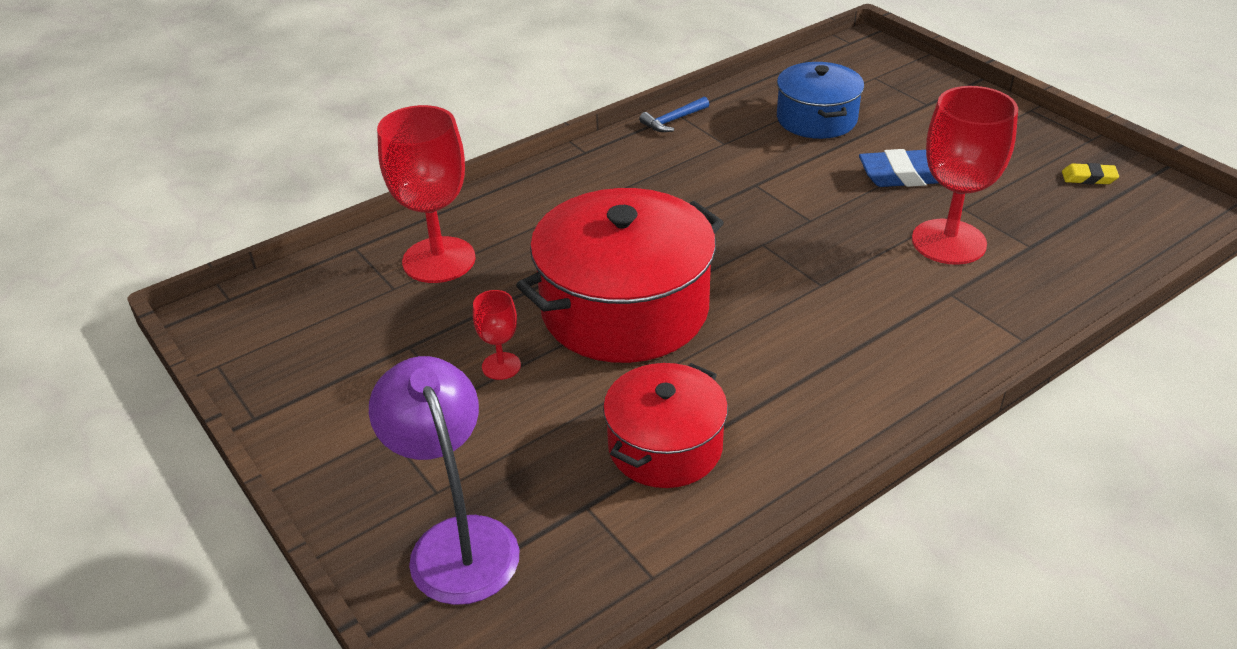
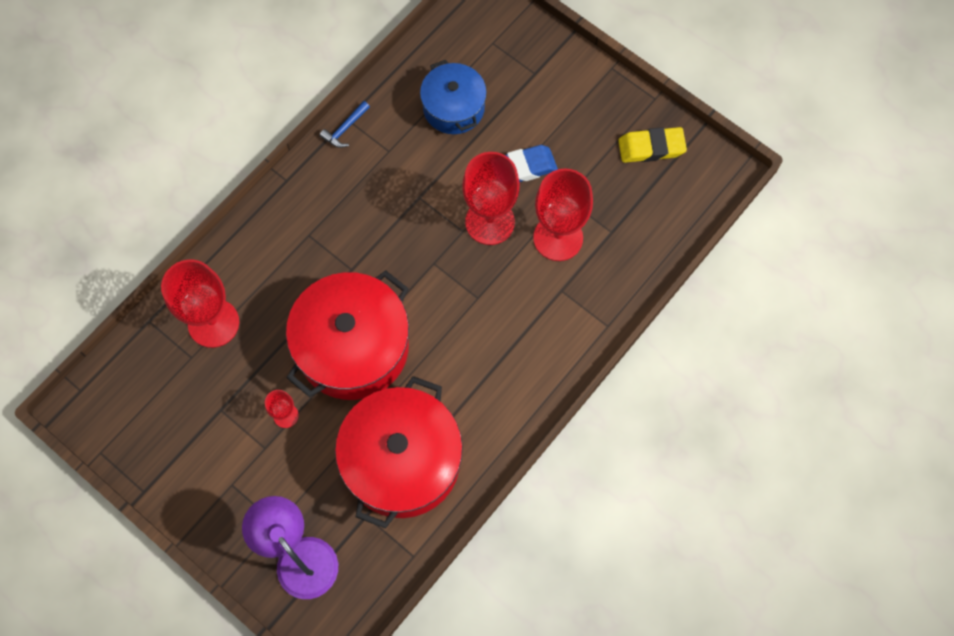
camera: 15 degrees left, 30 degrees up
(665, 446) = (402, 461): red pot -> red pot, size x1.68
(850, 216) = (490, 222): none -> red goblet
(1088, 178) = (651, 148): yellow eraser -> yellow eraser, size x1.79

